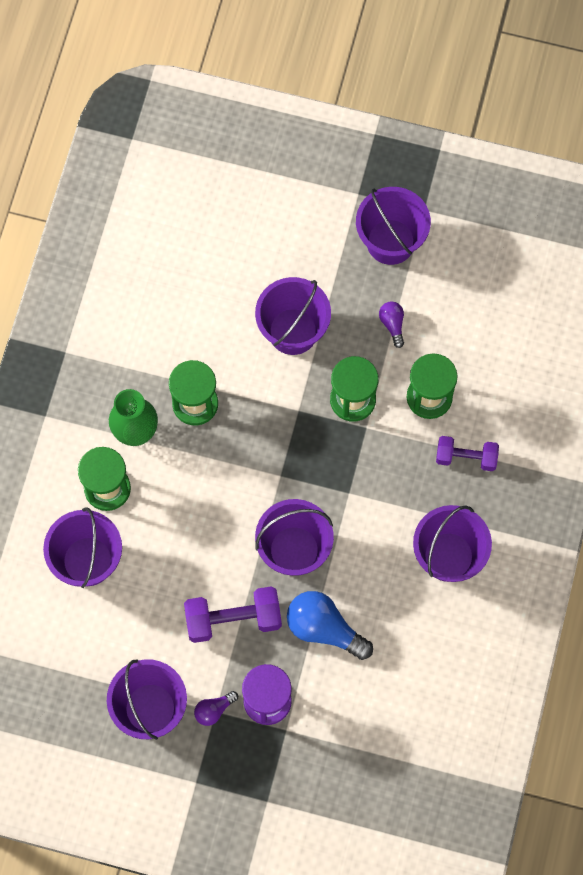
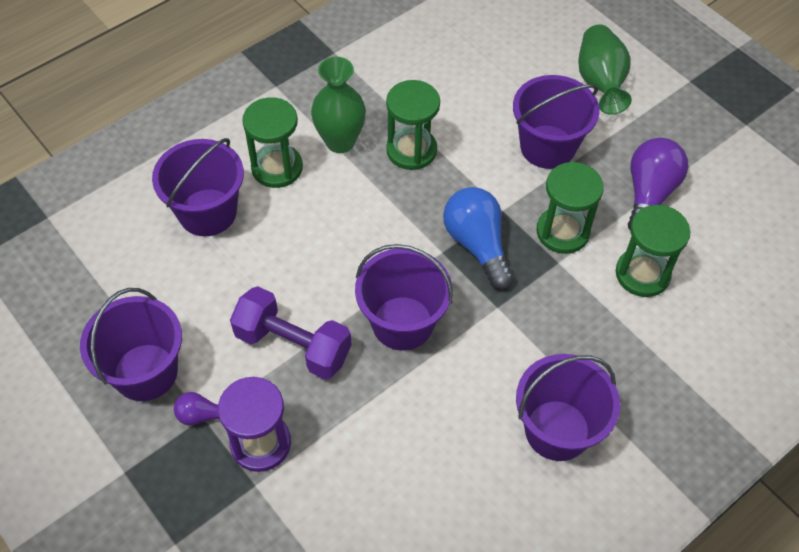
camera: 35 degrees right, 15 degrees down
(292, 242) = (600, 82): none -> green vase
(324, 629) = (374, 413): blue light bulb -> blue light bulb (477, 245)
(390, 242) = (695, 131): purple bucket -> none
(392, 324) = (649, 194): purple light bulb -> purple light bulb, size x1.94
(466, 457) = (643, 349): purple dumbbell -> none

